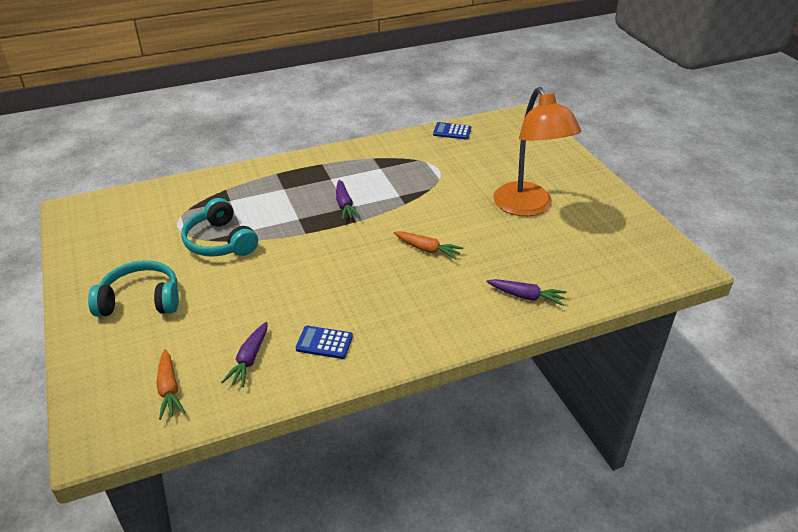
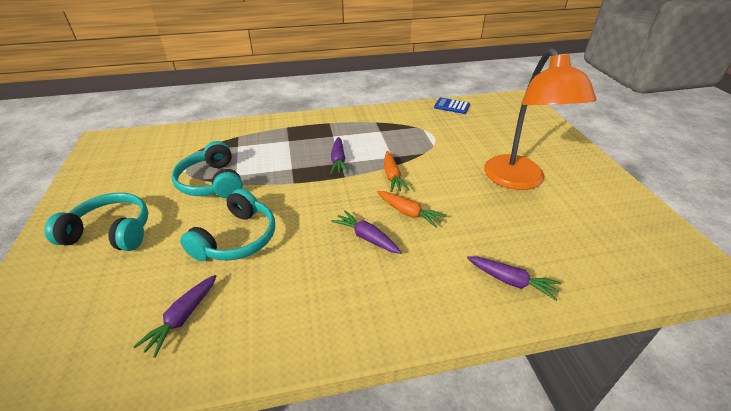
camera: 10 degrees right, 0 degrees up
(169, 389) = (80, 344): orange carrot -> orange carrot (392, 176)
(270, 291) = (237, 239): none -> turquoise headphones
(324, 343) = (271, 308): blue calculator -> none
(393, 276) = (367, 237): none -> purple carrot

